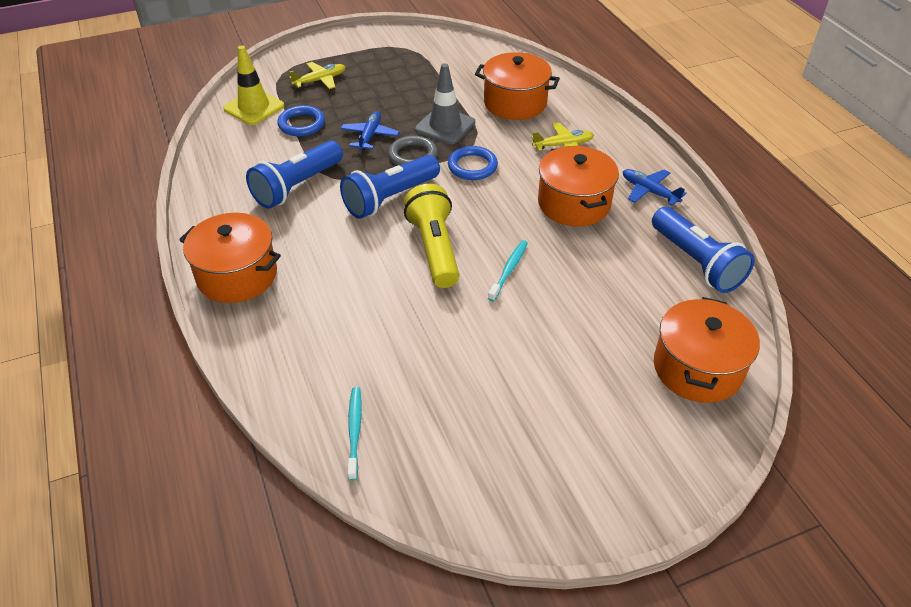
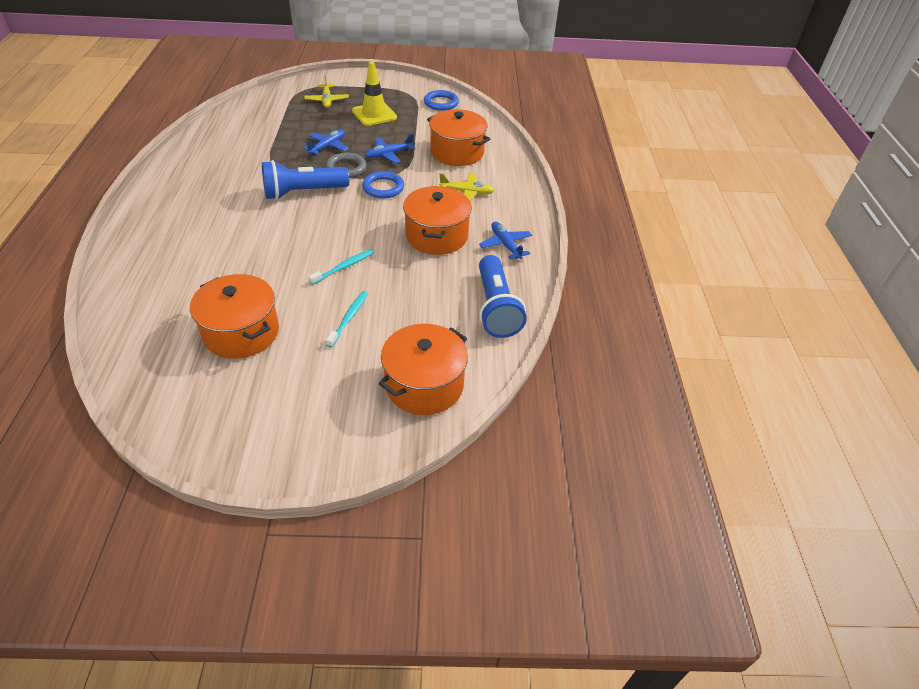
camera: 20 degrees right, 0 degrees up
(237, 275) = (155, 212): orange pot -> orange pot (241, 332)
(254, 107) = (265, 107): yellow traffic cone -> yellow traffic cone (374, 114)
(297, 186) = (246, 166): blue flashlight -> none
(301, 124) = (287, 126): blue ring -> blue ring (441, 103)
(320, 80) = (327, 100): yellow plane -> yellow plane turned 90 degrees clockwise
(354, 431) = (137, 338): turquoise toothbrush -> turquoise toothbrush (349, 318)
(434, 249) = (303, 236): yellow flashlight -> none
(445, 126) = (388, 154): grey traffic cone -> blue plane

